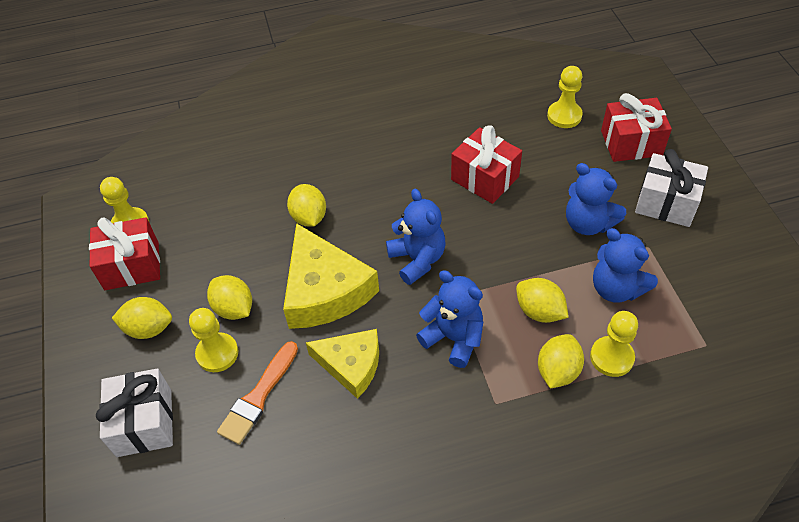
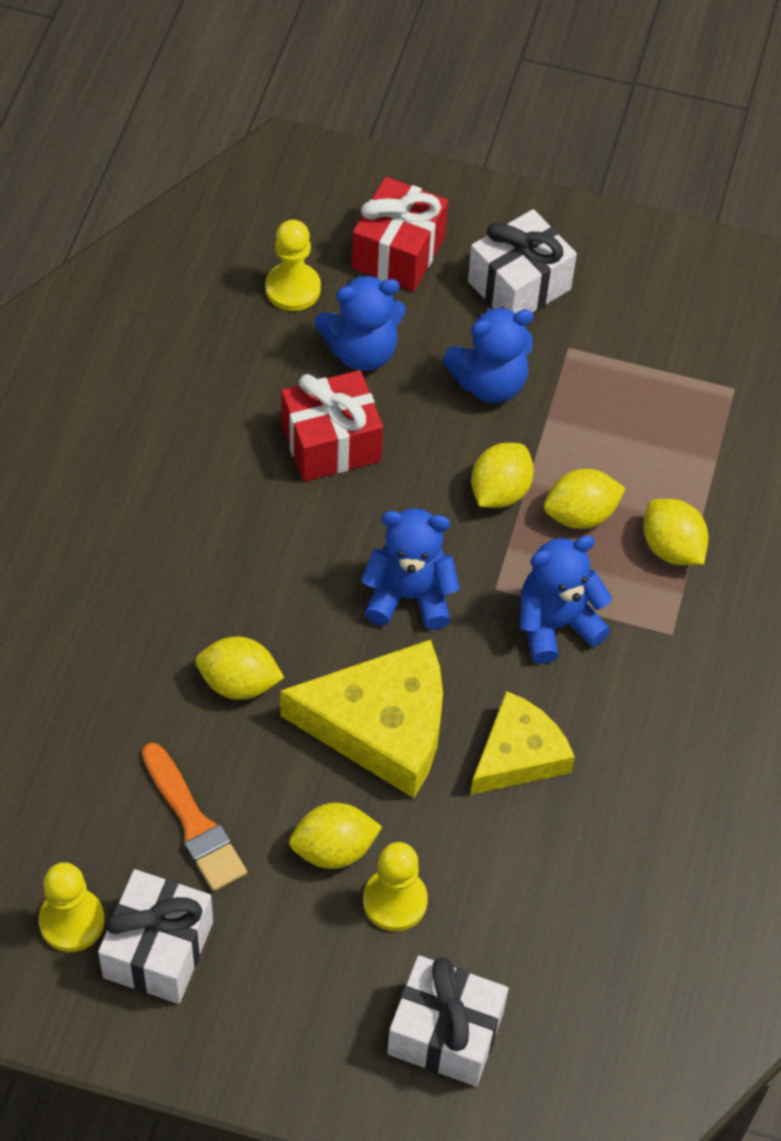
camera: 65 degrees left, 5 degrees up
(132, 266) = (158, 949): red gift -> white gift
(148, 328) = (292, 970): yellow lemon -> yellow lemon (500, 491)
(258, 396) = (494, 881): orange brush -> orange brush (194, 823)
(611, 357) = (689, 485): yellow pawn -> none
(616, 288) = (603, 419): blue teddy bear -> blue teddy bear (362, 351)

